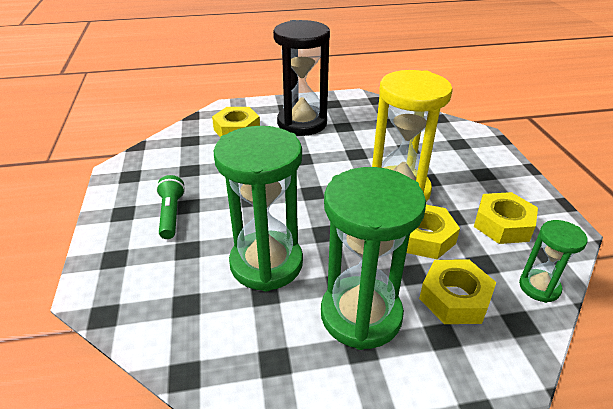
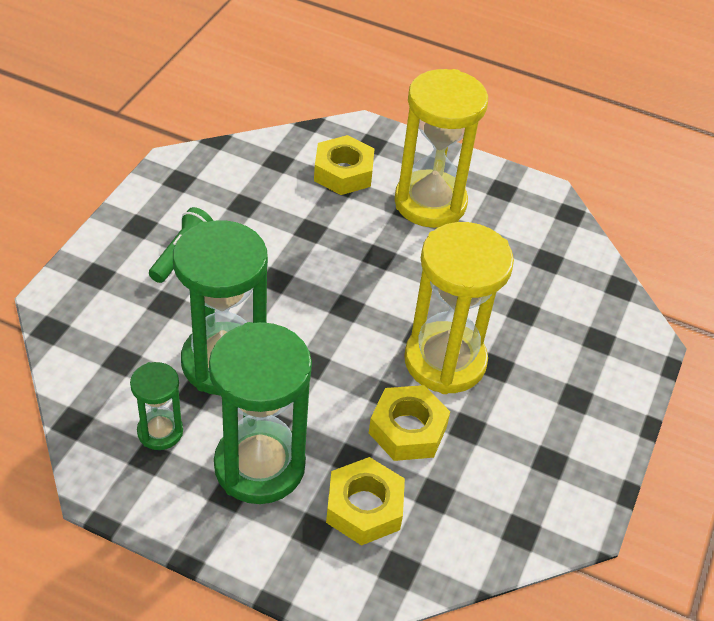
camera: 30 degrees right, 10 degrees up
(302, 123) = (430, 203): black hourglass -> yellow hourglass
(502, 224) = (514, 469): yellow nut -> none
(539, 287) = (463, 553): green hourglass -> green hourglass (160, 431)

